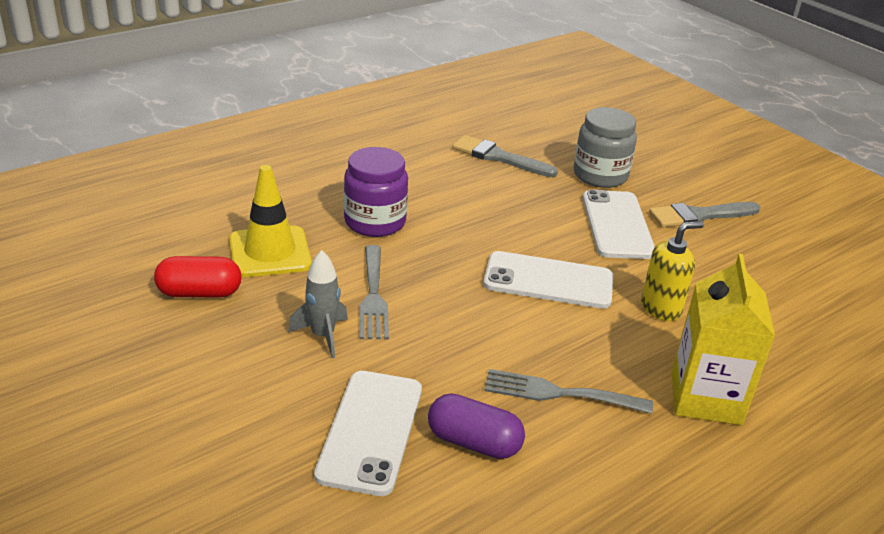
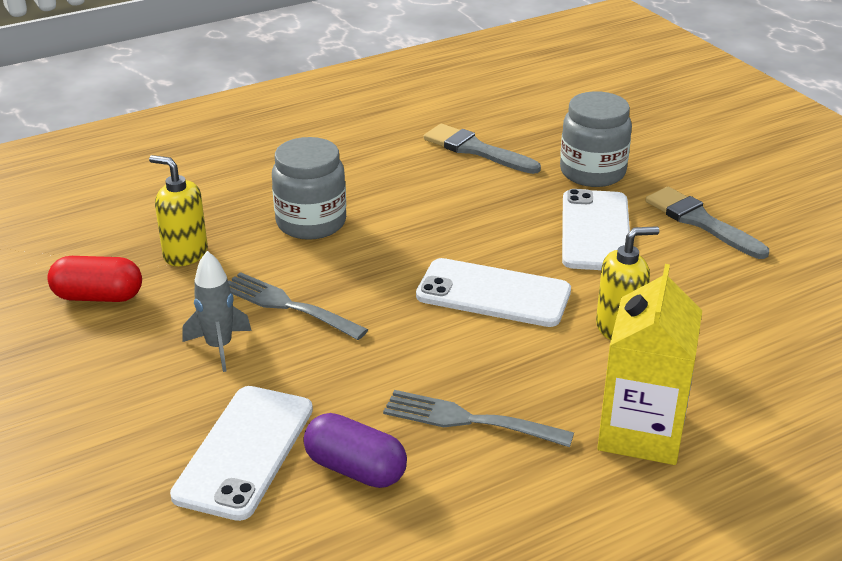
camera: 10 degrees right, 0 degrees up
(270, 252) = (185, 254): yellow traffic cone -> yellow soap dispenser
(373, 296) = (287, 305): grey fork -> grey fork turned 120 degrees clockwise
(375, 222) = (311, 223): purple jar -> grey jar
(699, 216) = (700, 222): grey brush -> grey brush turned 60 degrees clockwise

